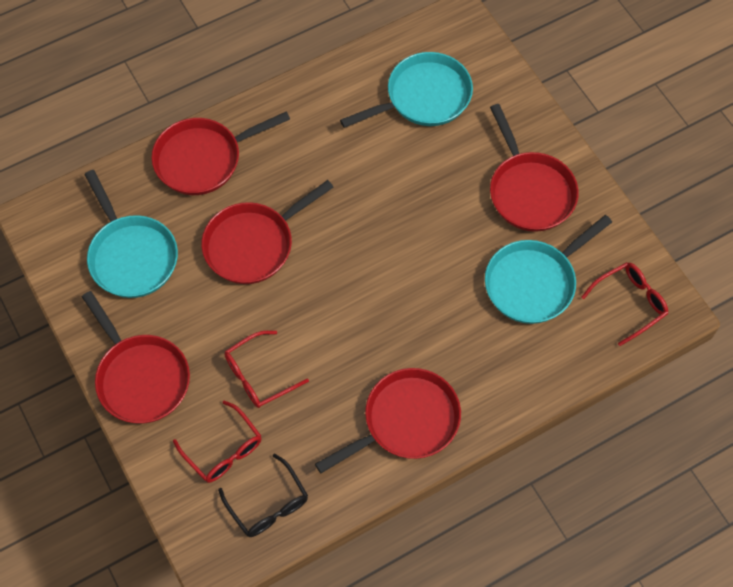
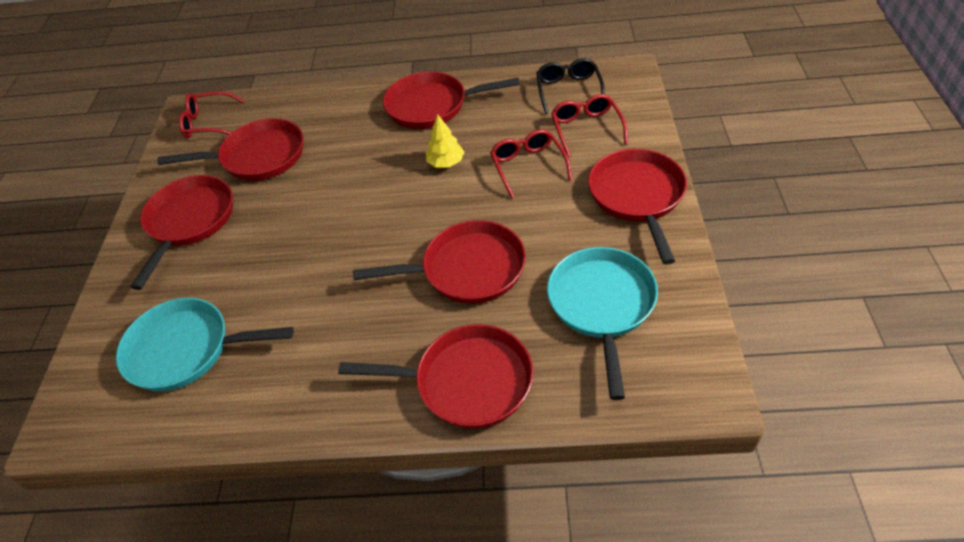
camera: 145 degrees left, 15 degrees down
(258, 375) = (528, 166): red glasses -> red glasses turned 105 degrees counterclockwise
(341, 349) = (446, 163): none -> yellow tree
(534, 282) = (258, 157): turquoise pan -> red pan

